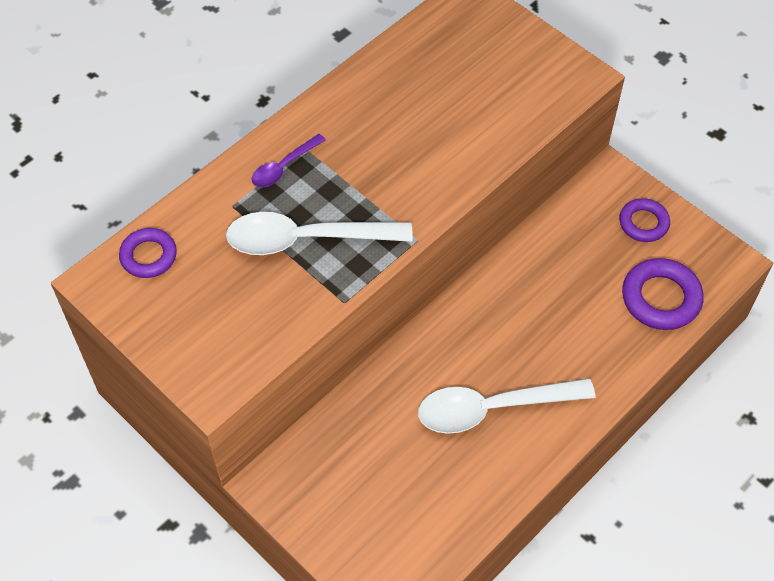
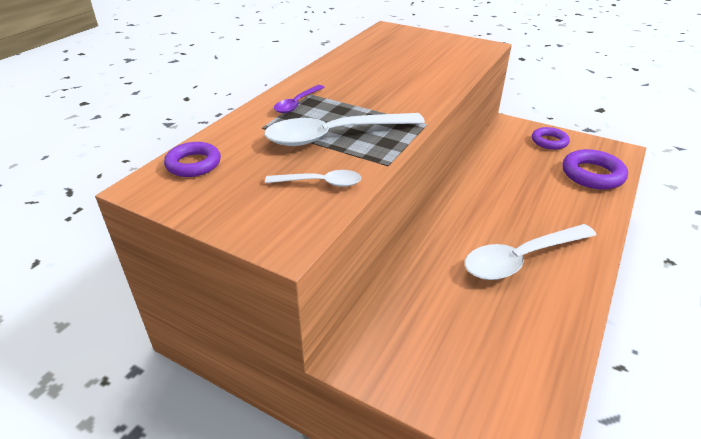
camera: 15 degrees left, 20 degrees down
(266, 315) = (320, 183): none -> white spoon

